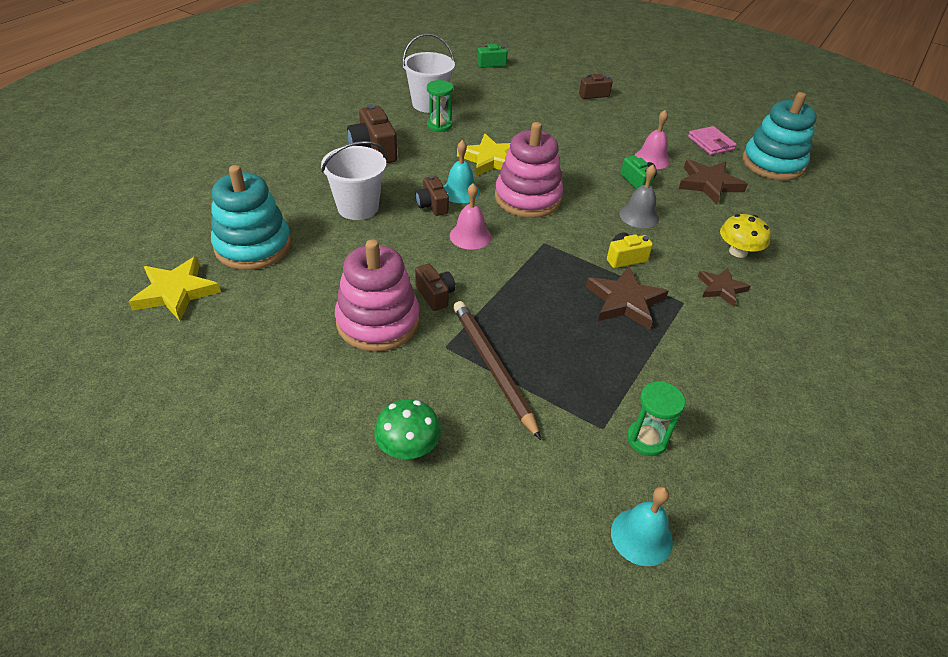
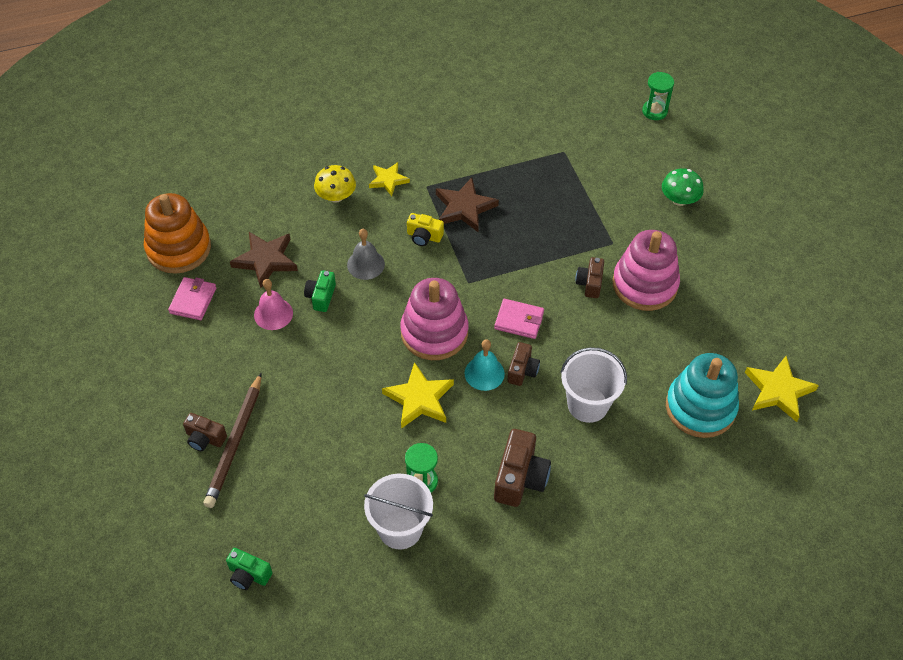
camera: 140 degrees left, 10 degrees up
(470, 236) = (519, 320): pink bell -> pink wallet
(493, 367) = (594, 214): brown pencil -> brown pencil (235, 442)
(641, 536) = (595, 104): turquoise bell -> none
(647, 439) = (546, 134): green hourglass -> green hourglass (654, 111)
(721, 288) = (388, 180): brown star -> yellow star
(772, 164) = (178, 248): turquoise stacking toy -> orange stacking toy

